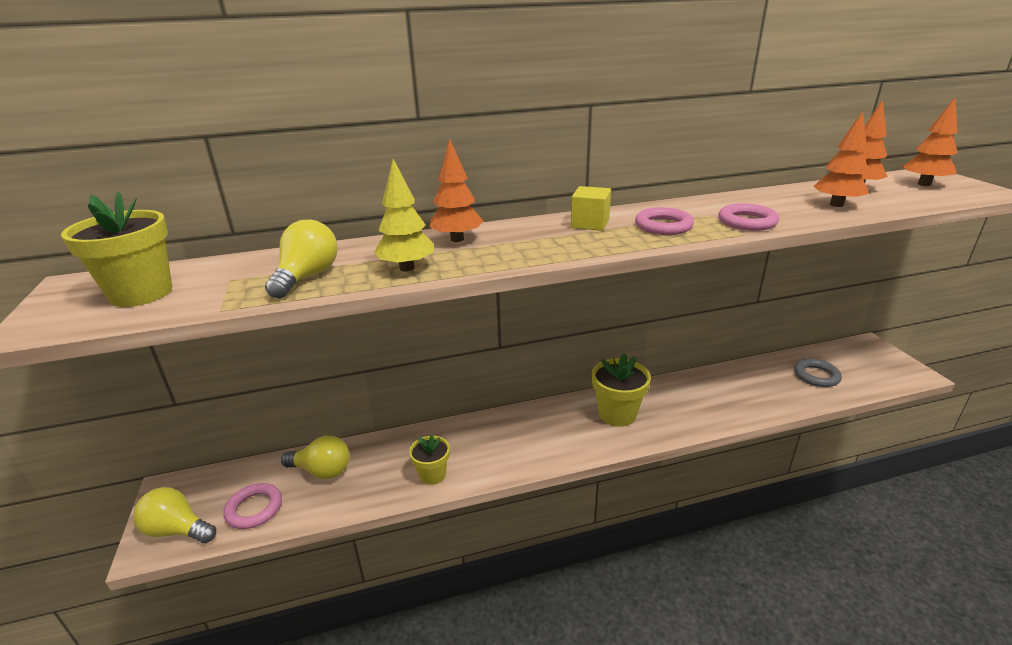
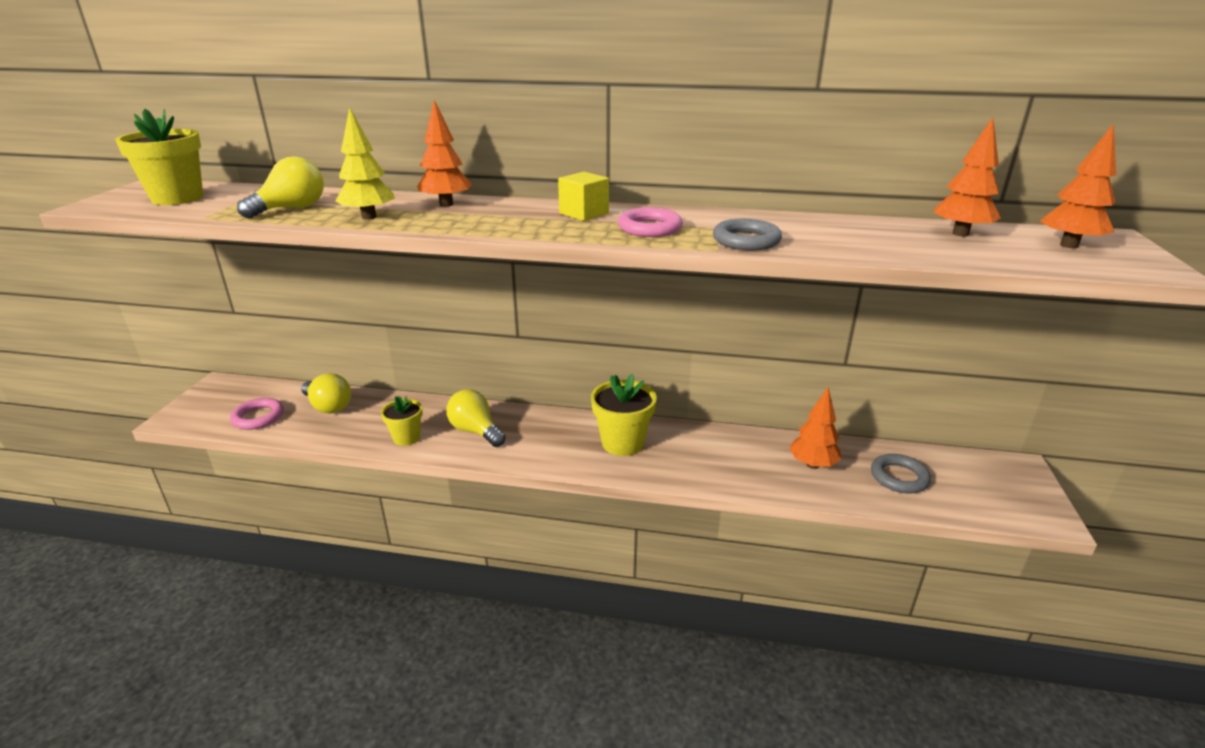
camera: 25 degrees right, 0 degrees up
(177, 530) = (199, 414): yellow light bulb -> yellow light bulb (475, 431)
(747, 222) = (746, 240): pink ring -> grey ring
(836, 204) = (892, 244): orange tree -> orange tree (812, 464)

